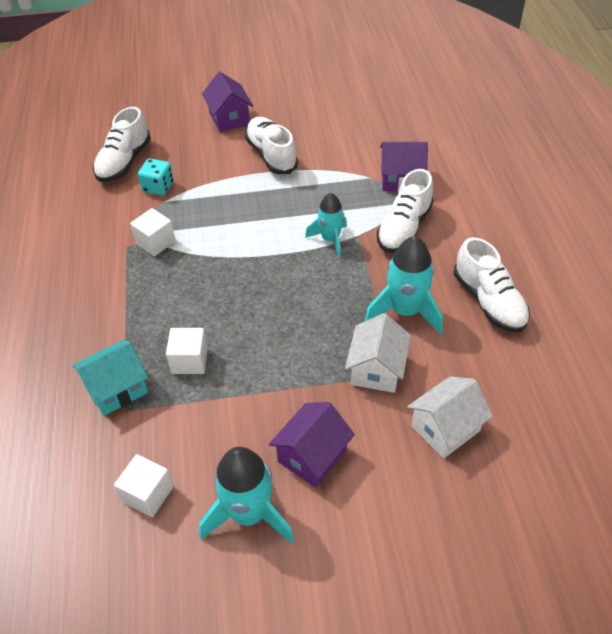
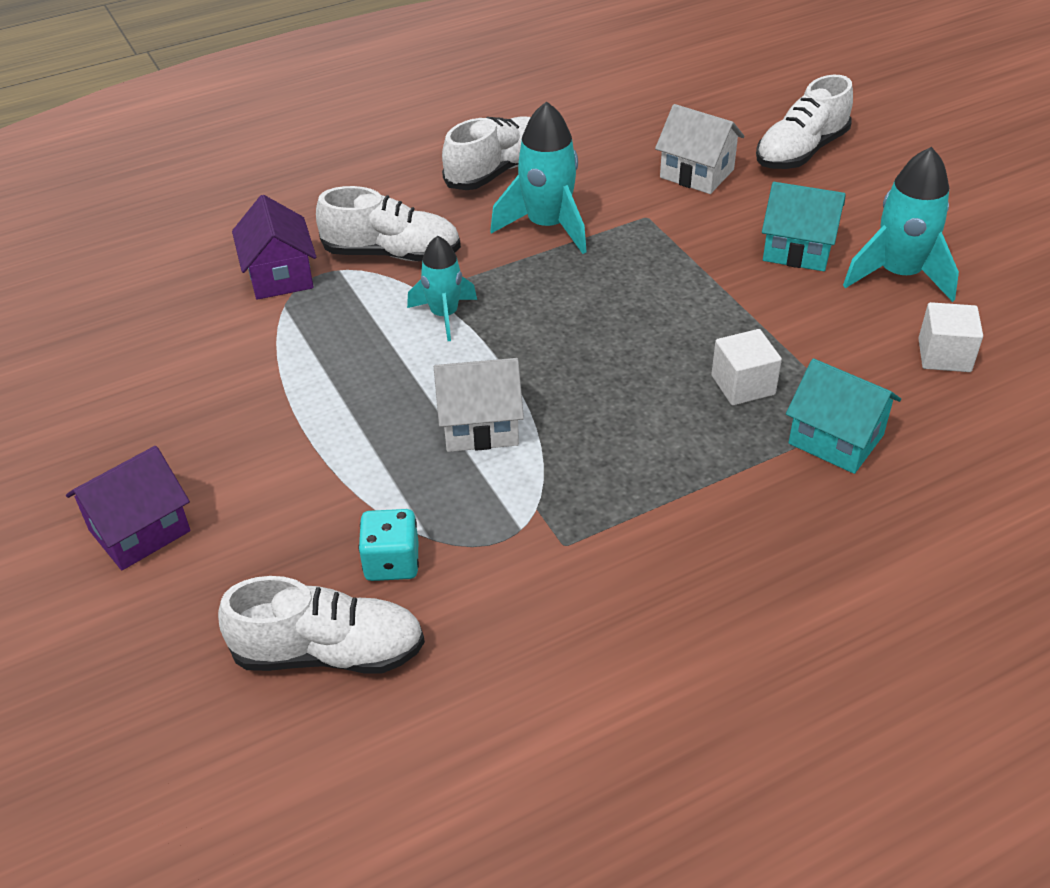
camera: 110 degrees left, 5 degrees down
(155, 242) = (538, 508): white cube -> none
(271, 155) = (252, 433): white shoe -> white shoe (801, 152)
(312, 456) = (797, 250): purple house -> turquoise house
(376, 369) = (651, 230): white house -> white house (480, 426)

